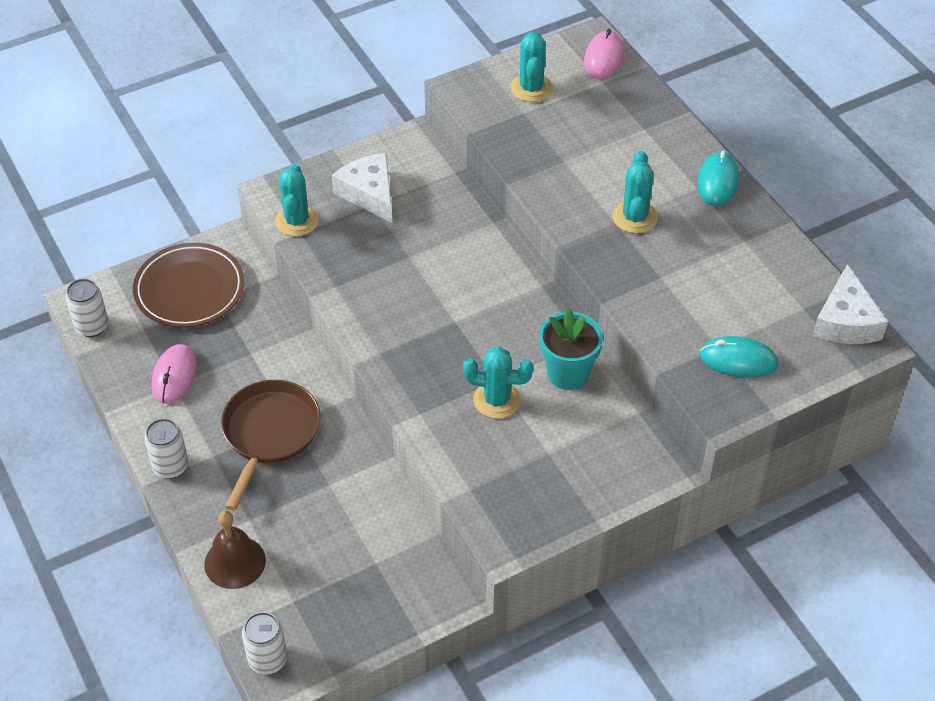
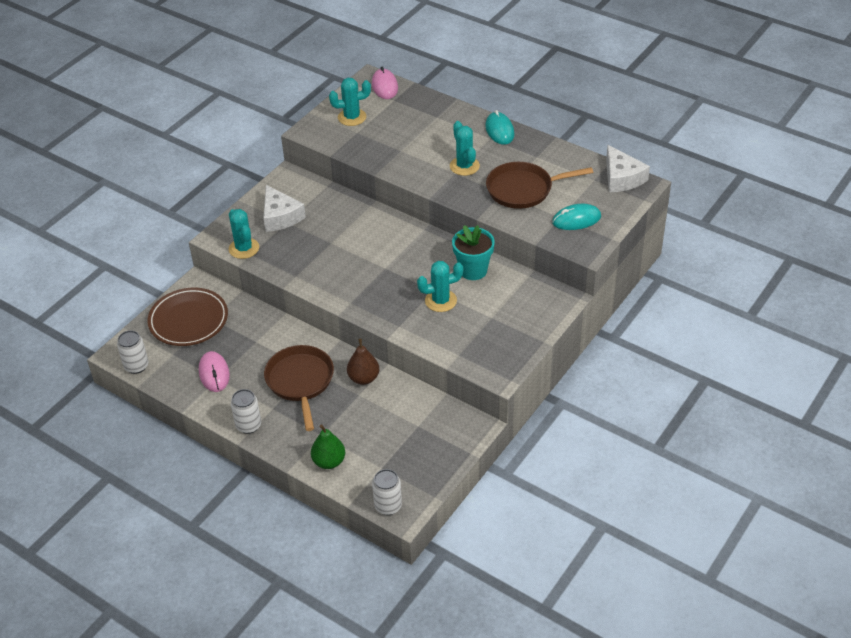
camera: 25 degrees left, 5 degrees down
(235, 562) = (329, 461): brown bell -> green pear
(350, 464) = (364, 378): none -> brown pear
(369, 193) = (280, 216): white cheese -> white cheese turned 150 degrees counterclockwise
(531, 88) = (352, 117): turquoise cactus -> turquoise cactus turned 75 degrees counterclockwise
(693, 284) = (523, 189): none -> brown pan

